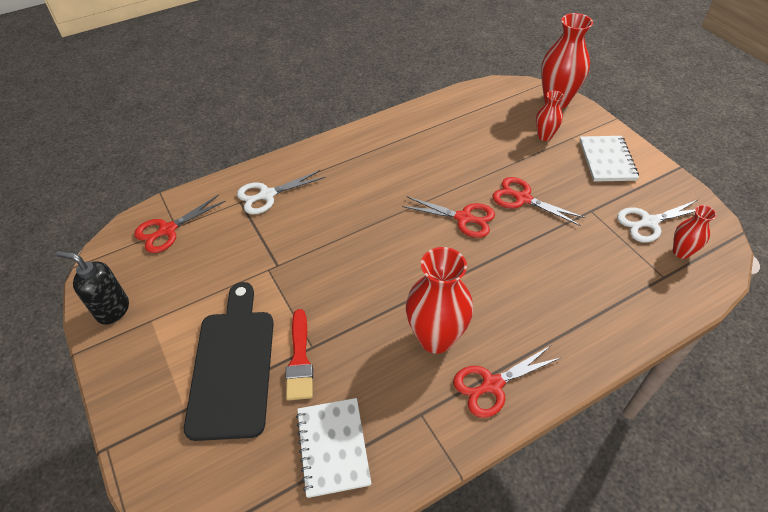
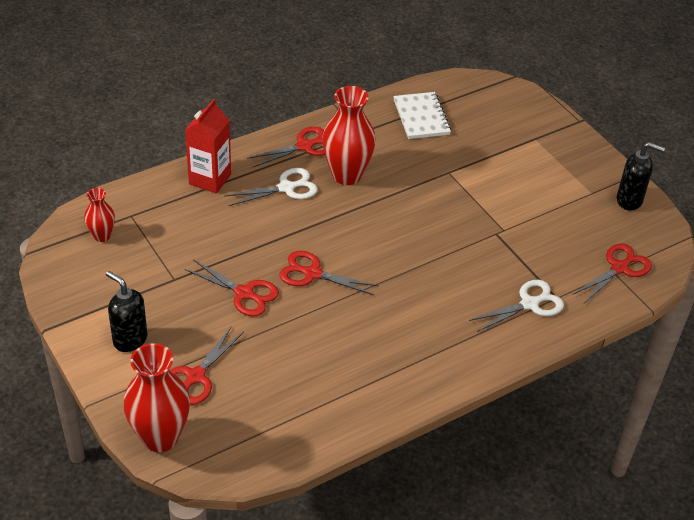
camera: 175 degrees right, 5 degrees down
(233, 365) = (509, 161): black cutting board -> none
(300, 360) = (456, 164): red brush -> none
(544, 136) = (195, 376): red vase -> red scissors
(596, 327) = (210, 179): none -> red carton
(607, 160) = (130, 339): white notebook -> black soap dispenser
(649, 222) = (118, 265): white scissors -> white scissors (286, 188)

